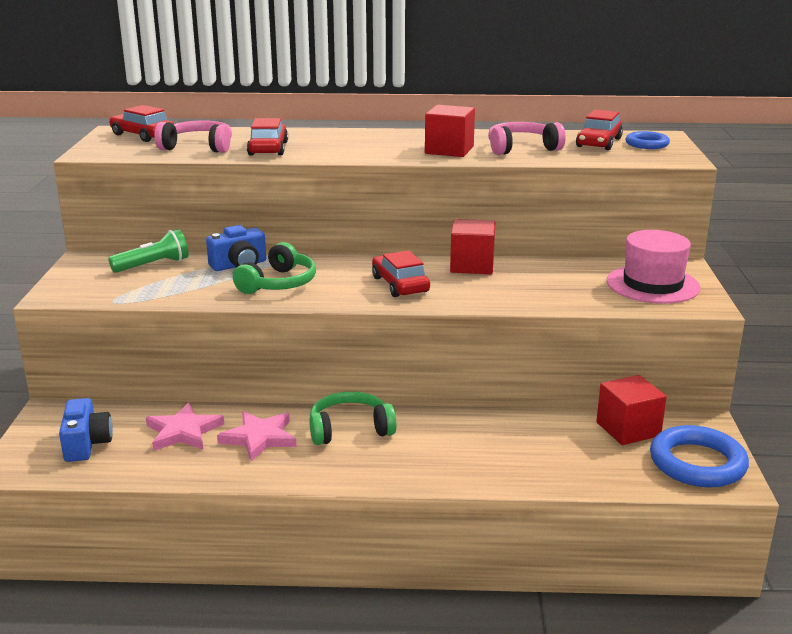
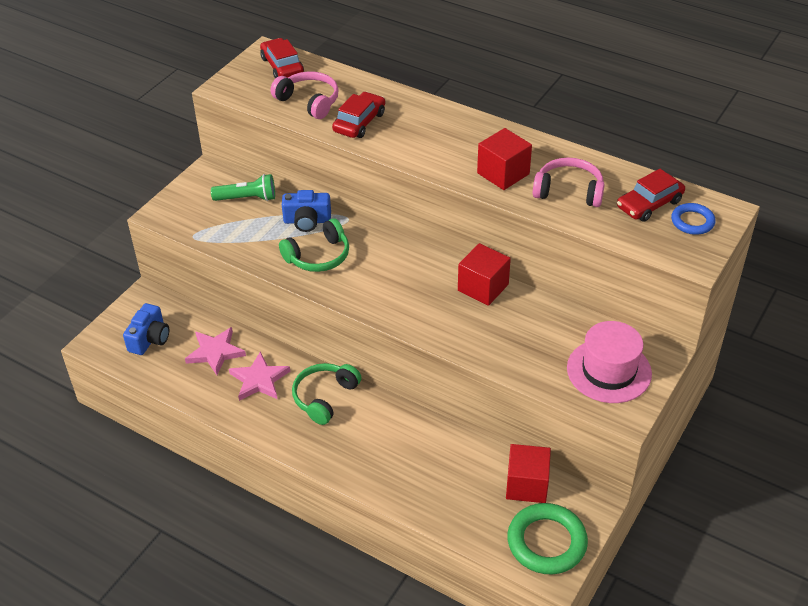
camera: 30 degrees right, 20 degrees up
(350, 429) = (325, 397): green headphones -> green headphones turned 75 degrees counterclockwise
(400, 284) = (406, 292): red car -> none
(697, 463) = (546, 542): blue ring -> green ring

